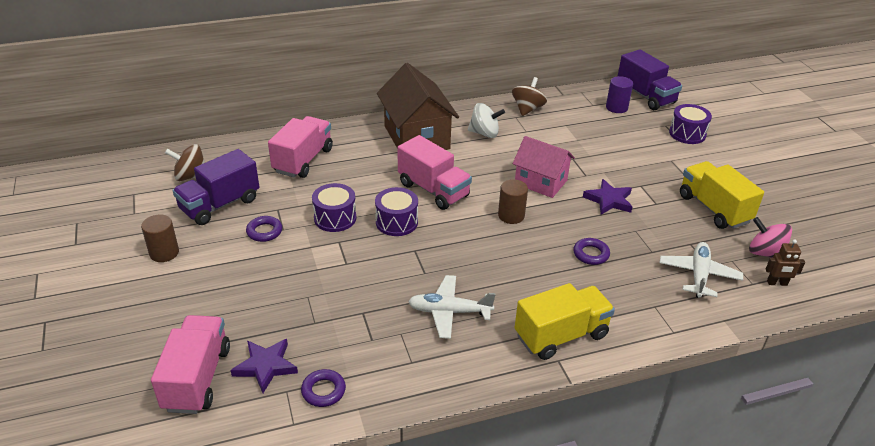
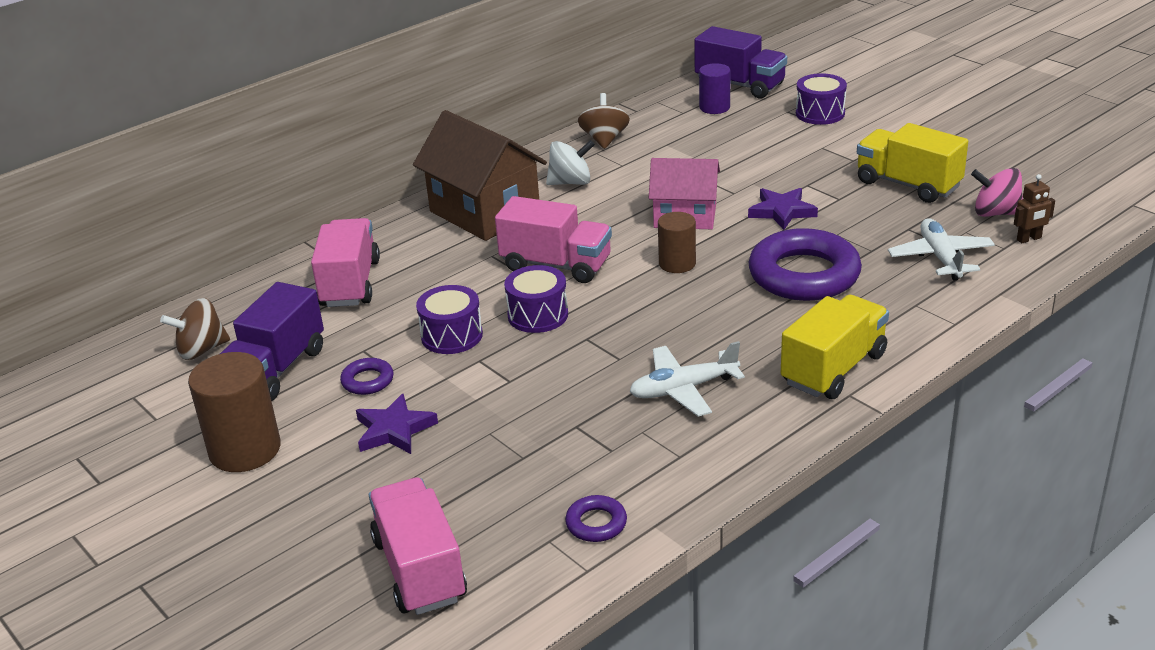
camera: 20 degrees left, 5 degrees down
(164, 253) = (245, 450): brown cylinder -> brown cylinder, size x1.64
(265, 366) = (499, 524): purple star -> purple star (394, 430)
(591, 254) = (804, 275): purple ring -> purple ring, size x2.27

